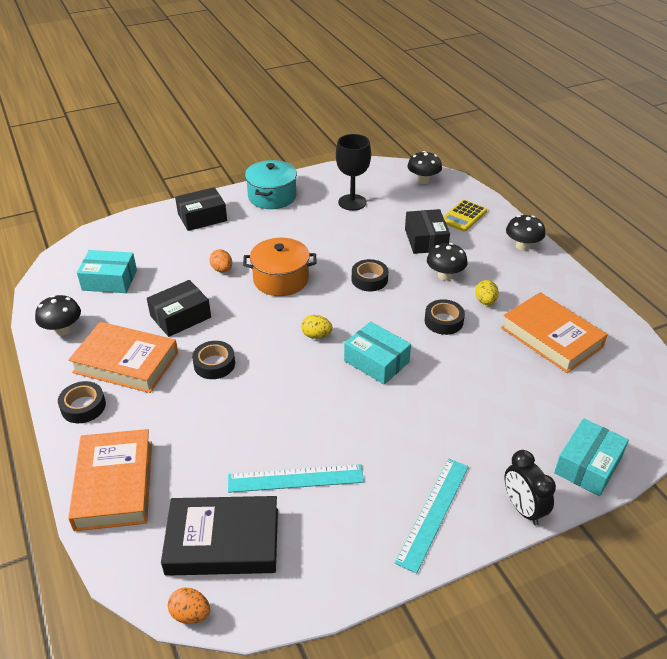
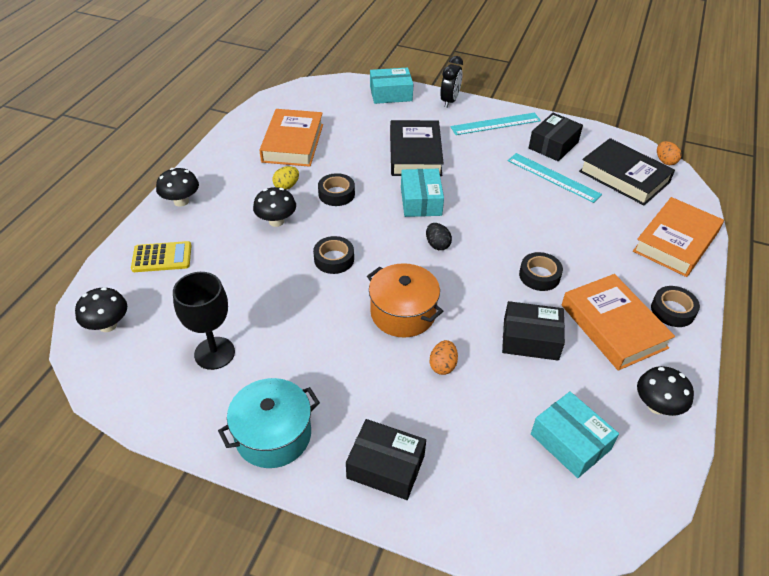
camera: 135 degrees left, 5 degrees up
(316, 335) = (437, 245): yellow egg -> black egg
(426, 240) = (232, 260): black box -> black box (553, 145)
(448, 405) = (415, 153): none -> black book

